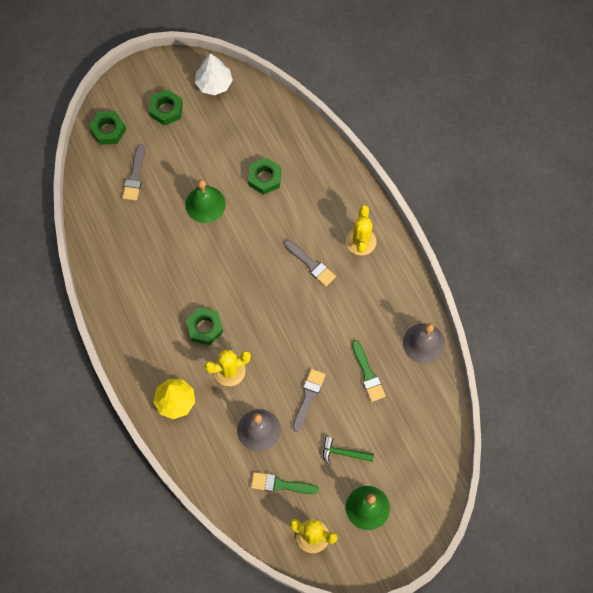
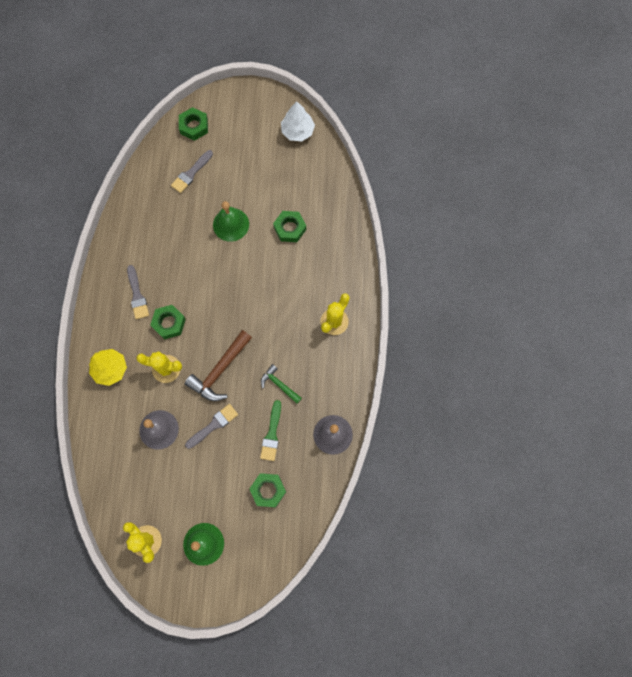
camera: 30 degrees right, 5 degrees up
(166, 110) = (248, 133): green nut -> green nut (268, 490)
(280, 484) = (148, 483): green brush -> none
(282, 344) = (219, 371): none -> brown hammer
(311, 264) = (283, 318): grey brush -> grey brush (137, 295)
(343, 453) = (212, 487): green hammer -> green hammer (279, 384)

